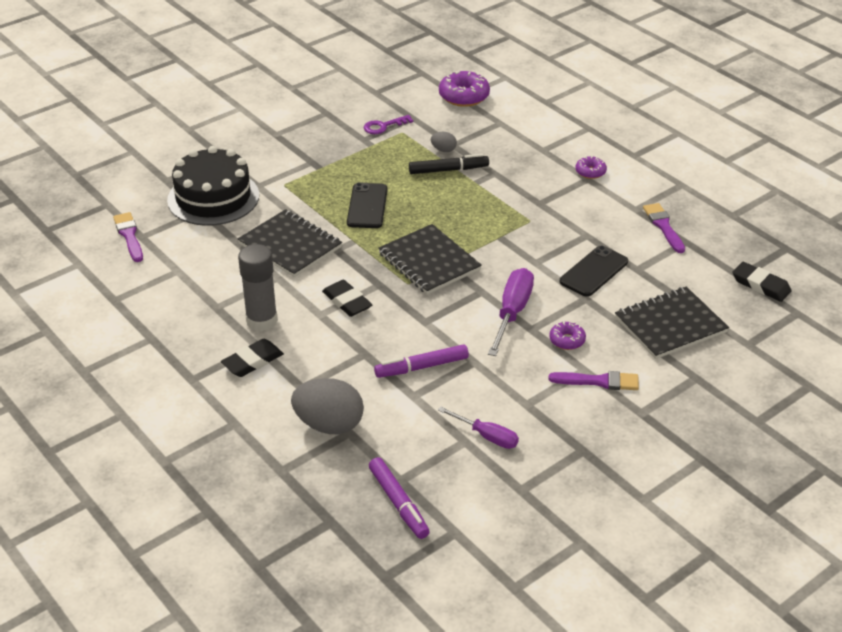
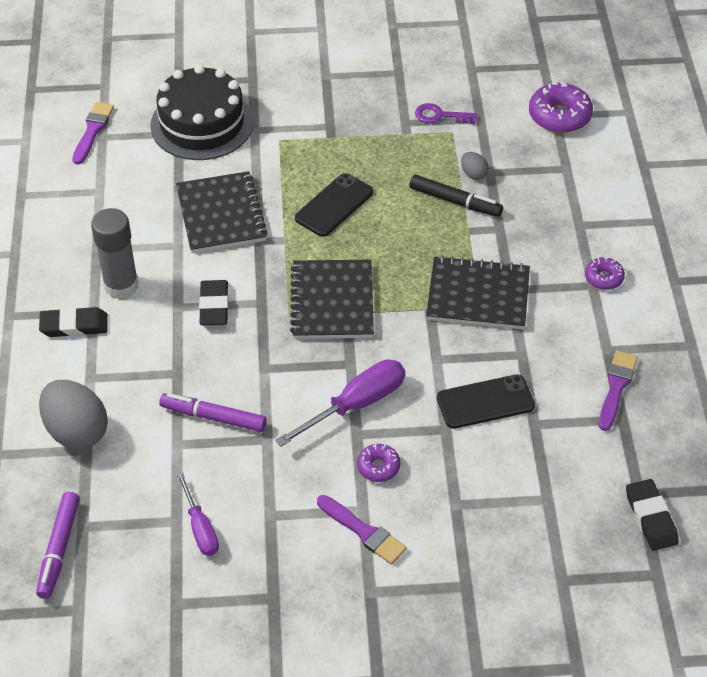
camera: 35 degrees right, 10 degrees up
(670, 325) = (501, 510): black notebook -> black notebook (478, 295)

